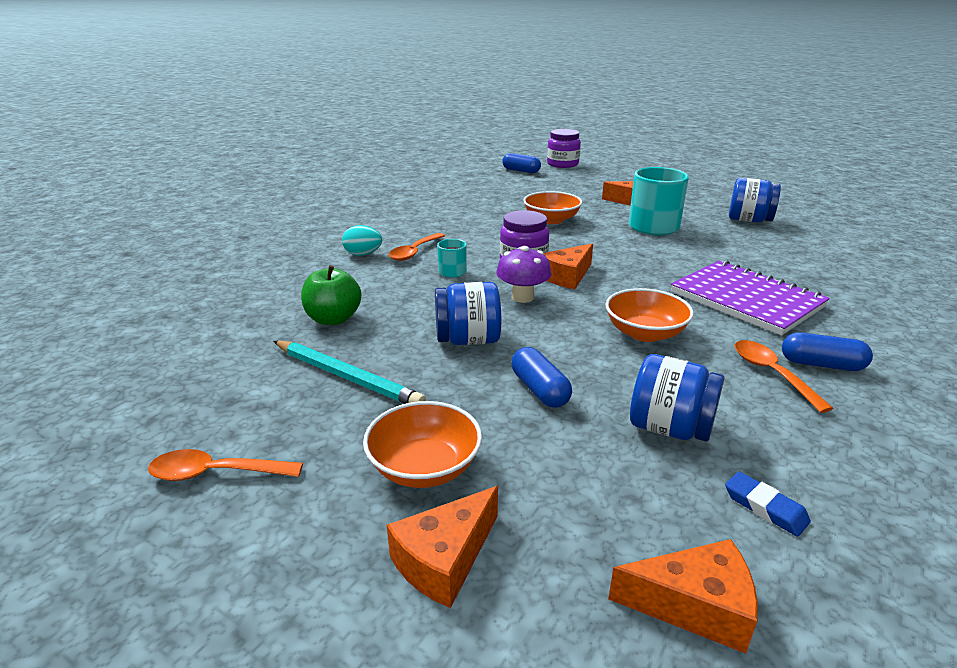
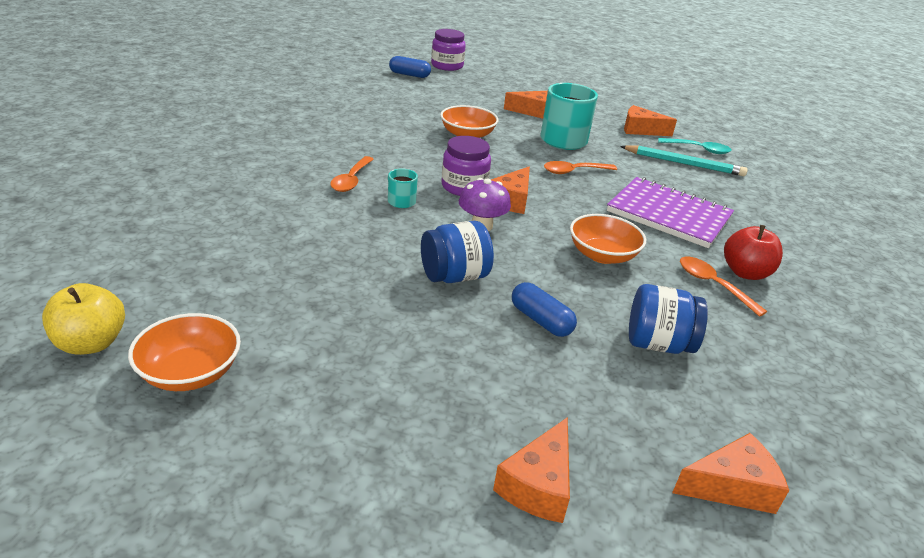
camera: 20 degrees left, 5 degrees up
(103, 366) = (91, 343): none -> yellow apple
(216, 473) = (293, 441): orange spoon -> orange spoon (574, 171)
(333, 319) = (311, 265): green apple -> none
(347, 377) = (361, 327): turquoise pencil -> turquoise pencil (684, 164)
(363, 254) = (299, 186): turquoise egg -> none
(424, 467) = (480, 407): orange bowl -> orange bowl (190, 372)
(749, 220) = (640, 130): blue jar -> orange cheese
(765, 507) = (749, 401): blue eraser -> none
(813, 240) = (698, 149): none -> turquoise spoon
(821, 364) = (745, 273): blue capsule -> red apple

